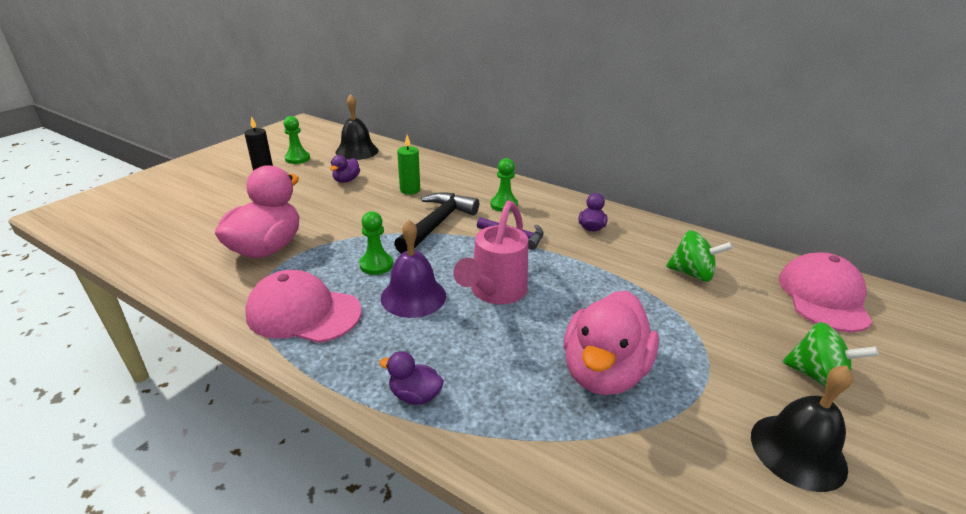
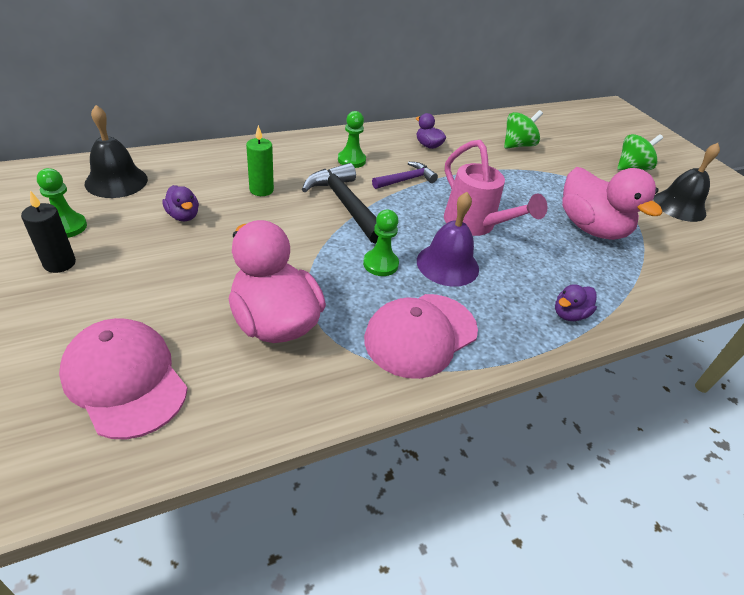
camera: 60 degrees left, 10 degrees up
(823, 296) = (571, 124): pink cap -> pink cap (125, 379)

